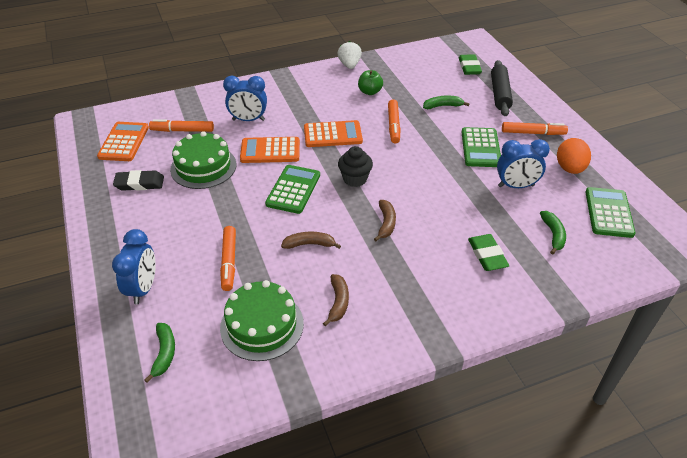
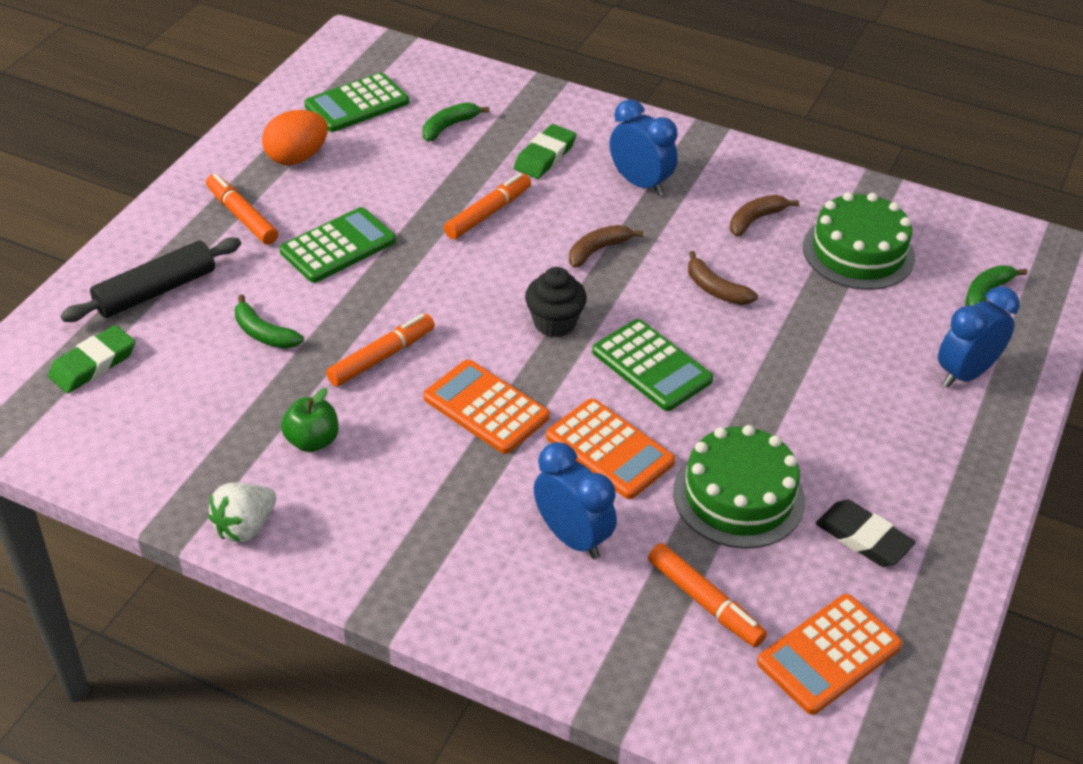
camera: 135 degrees left, 0 degrees up
(229, 261) = (832, 335): orange marker -> orange marker (488, 213)
(293, 189) = (651, 366): green calculator -> green calculator turned 105 degrees counterclockwise
(516, 186) = (390, 184): blue clock -> blue clock (640, 183)

